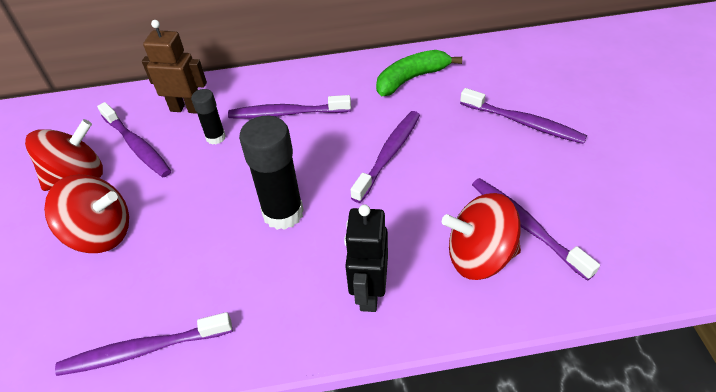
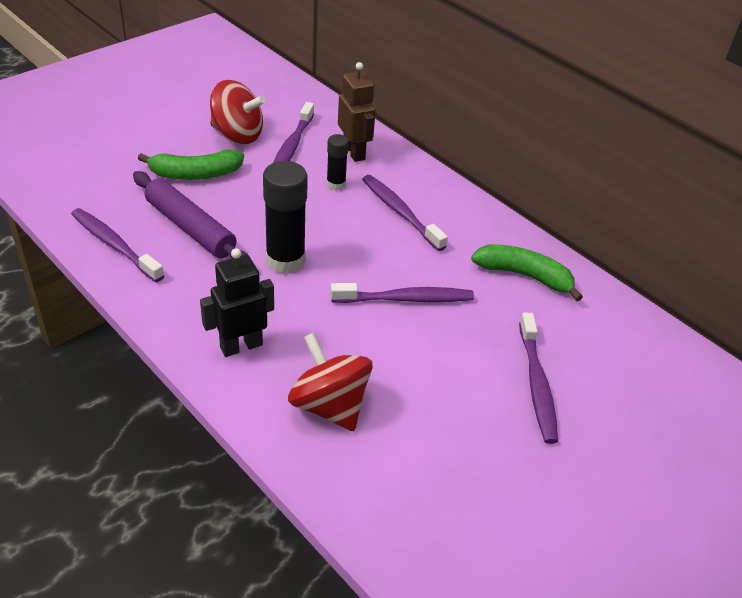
camera: 50 degrees right, 5 degrees down
(101, 233) = (195, 174): red spinning top -> green banana
(176, 269) = (190, 228): none -> purple rolling pin
(526, 226) = (391, 428): purple toothbrush -> none

